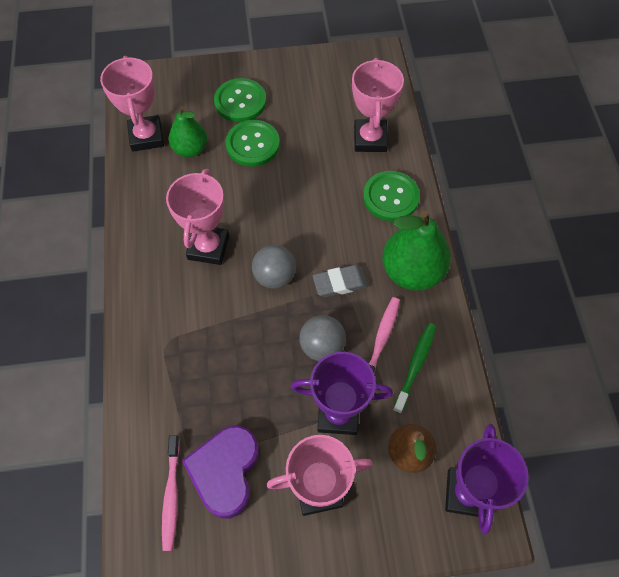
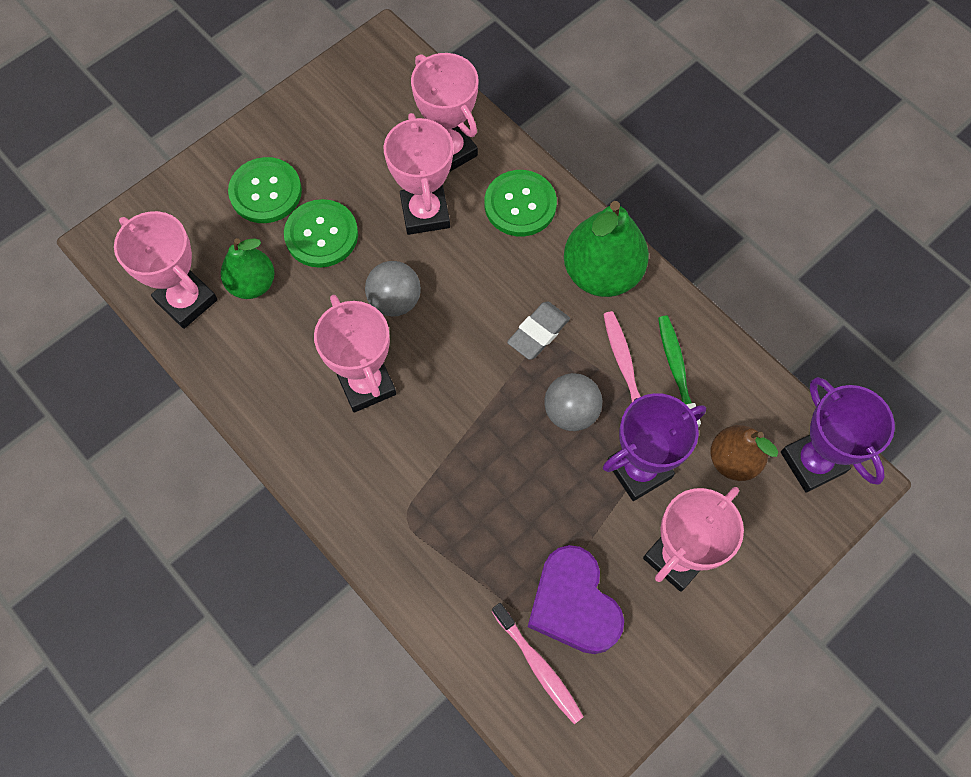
camera: 35 degrees left, 5 degrees up
(274, 276) = (464, 370): grey ball -> grey ball (395, 301)
(326, 167) = (425, 213): none -> pink trophy

